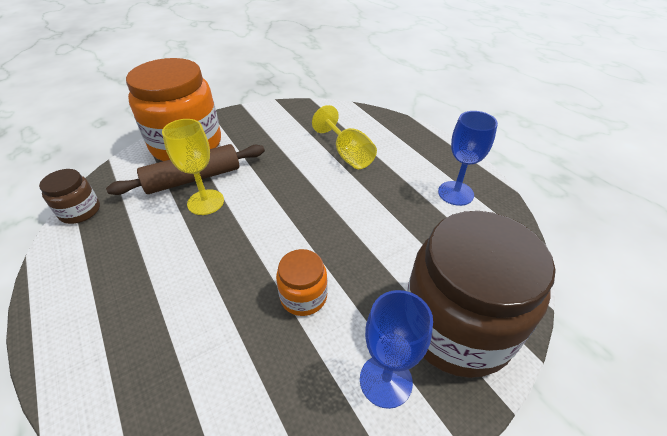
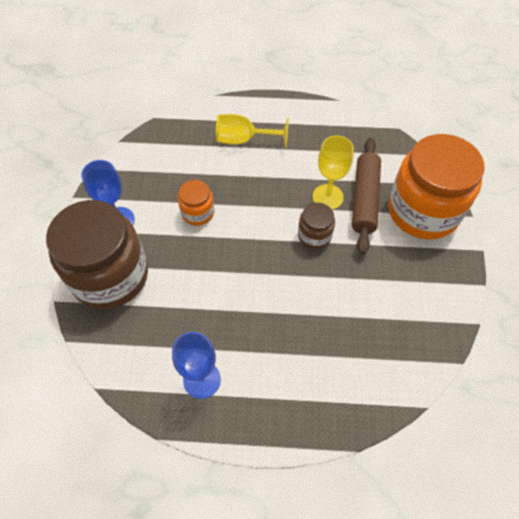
camera: 125 degrees right, 15 degrees up
(80, 211) = (368, 129): brown jar -> brown jar (314, 235)
(347, 154) = (321, 329): yellow goblet -> yellow goblet (244, 140)

